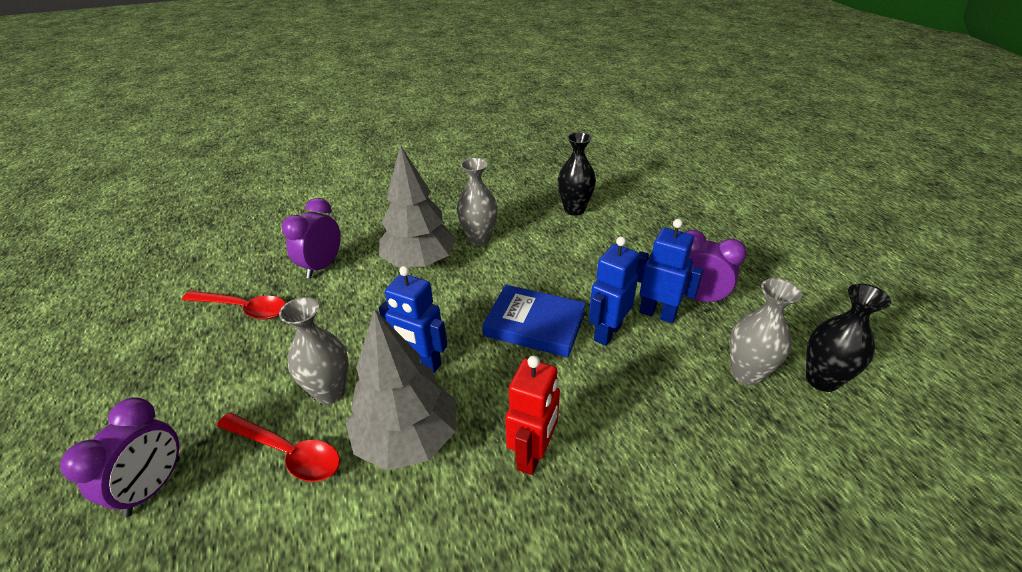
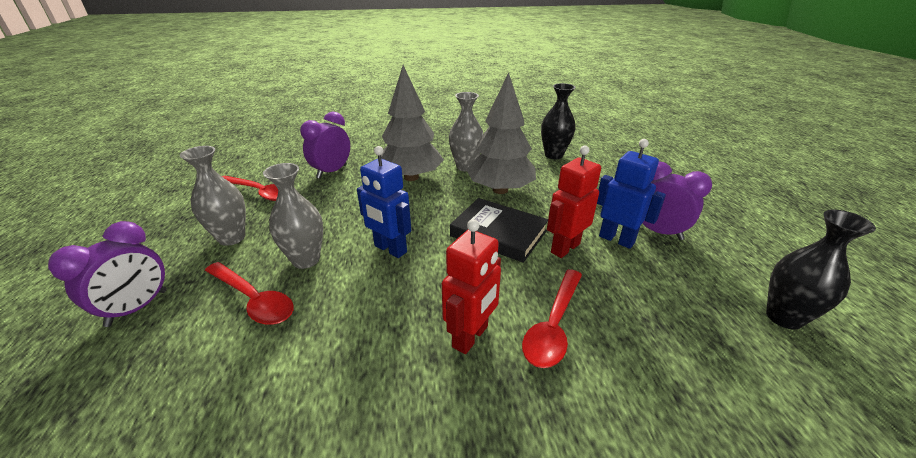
camera: 10 degrees right, 5 degrees down
(407, 438) = (359, 305): grey tree -> grey tree (500, 190)
(535, 325) = (498, 233): blue book -> black book
(607, 332) = (564, 248): blue robot -> red robot
(611, 427) = (553, 326): none -> red spoon
(746, 373) = (701, 300): grey vase -> grey vase (232, 238)

